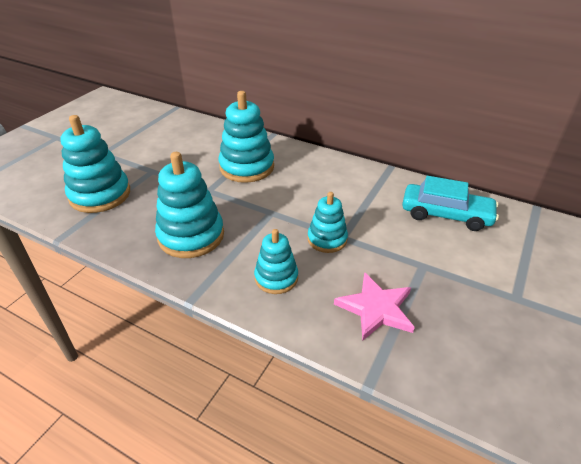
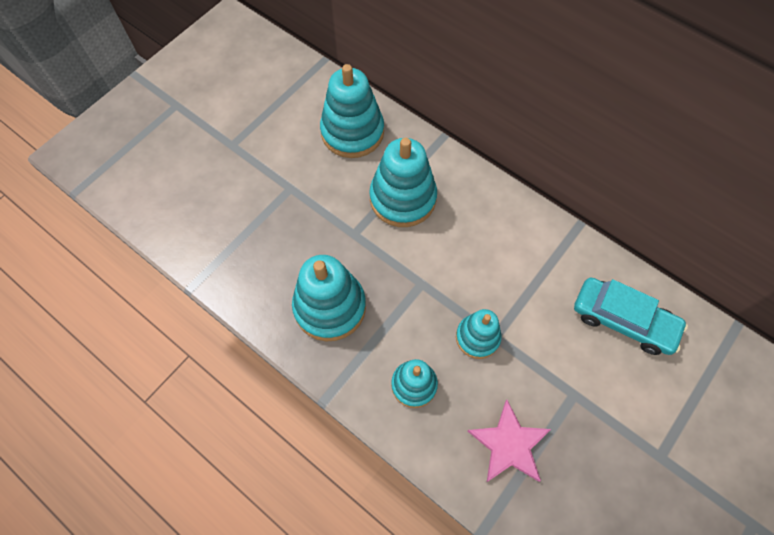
camera: 10 degrees right, 25 degrees up
(100, 195) = (231, 223): turquoise stacking toy -> turquoise stacking toy (352, 132)

